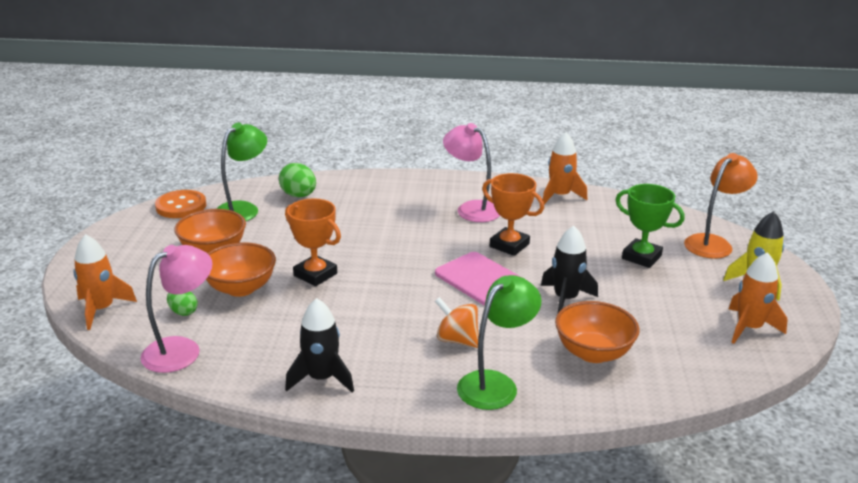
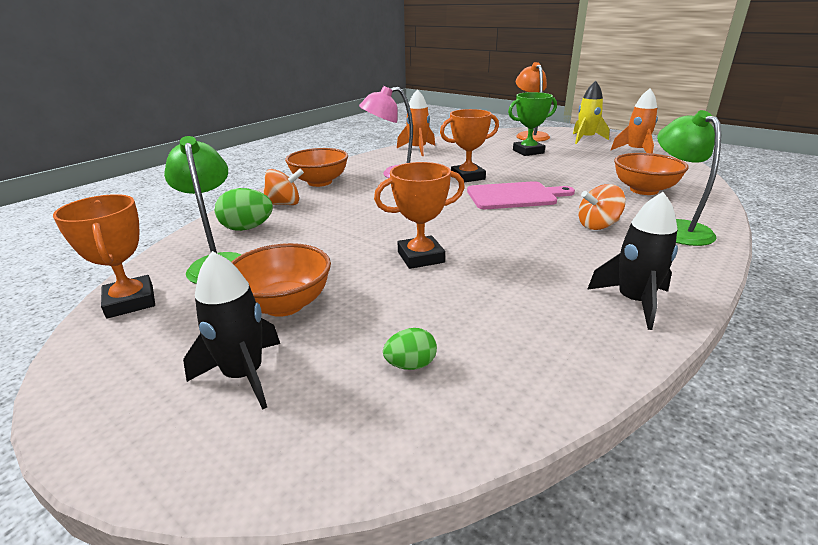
camera: 55 degrees left, 0 degrees up
(101, 309) = (315, 454): orange rocket -> none
(181, 206) = (130, 302): orange button -> orange trophy
(182, 349) = (509, 389): pink lamp -> none
(241, 288) = (398, 306): orange bowl -> orange bowl (320, 182)
(353, 190) = (284, 204): none -> orange spinning top
(565, 299) = (564, 180): black rocket -> black rocket (244, 375)

